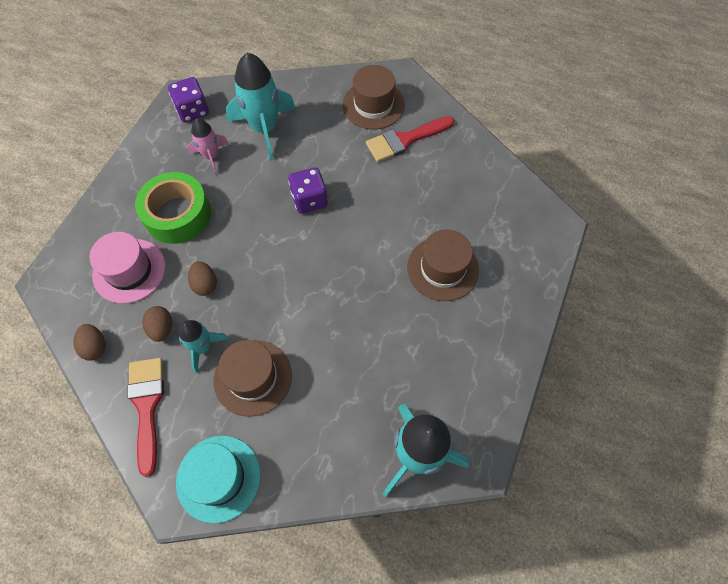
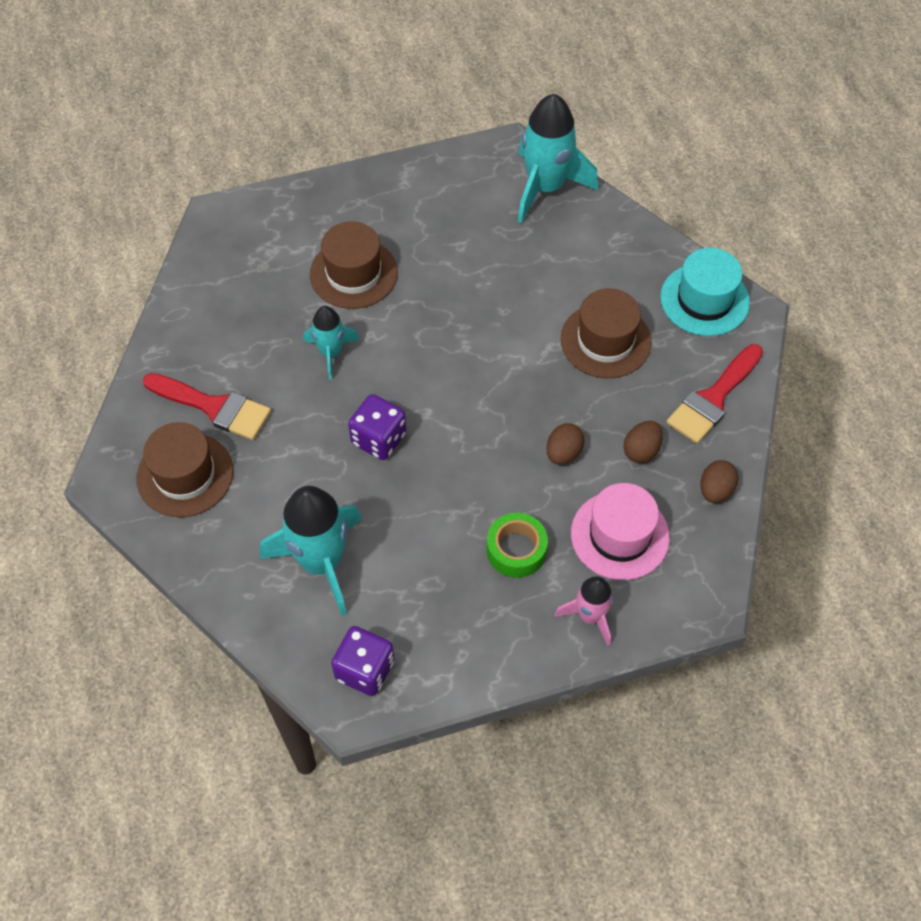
camera: 130 degrees left, 5 degrees down
(177, 215) = (516, 550): green tape -> green tape, size x0.63
(203, 347) = (621, 401): turquoise rocket -> turquoise rocket (331, 353)
(211, 156) = (412, 585): pink rocket -> pink rocket (590, 616)

